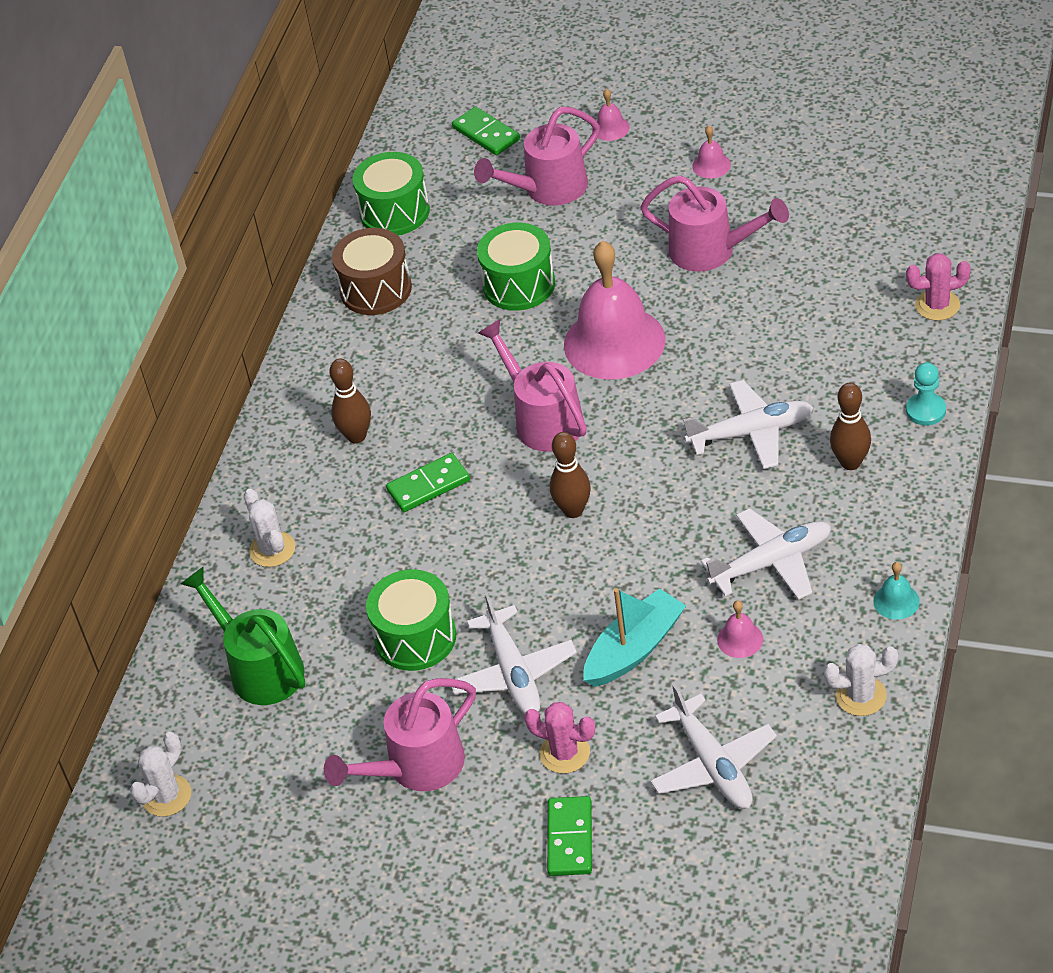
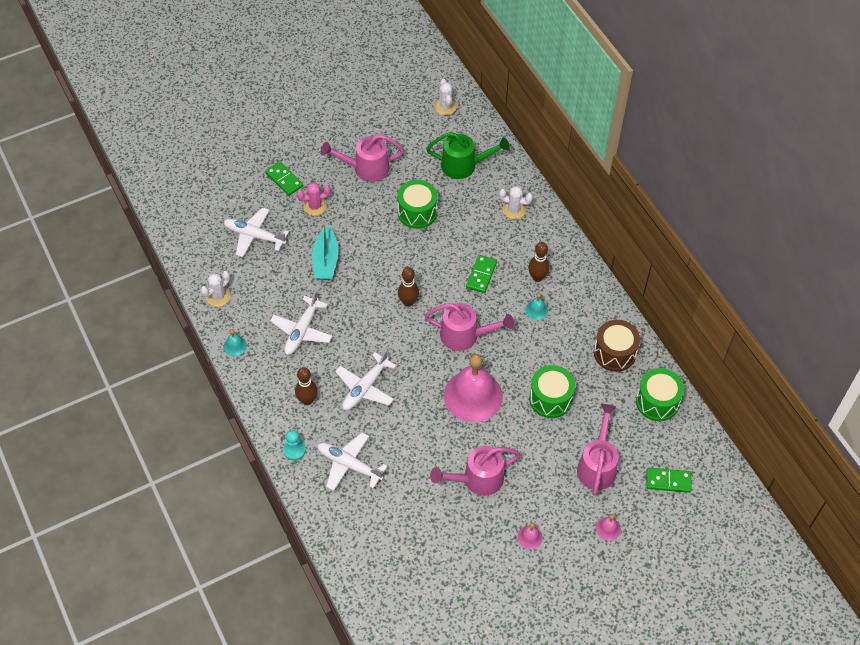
camera: 130 degrees right, 10 degrees up
(409, 396) = (536, 310): none -> turquoise bell
(415, 768) = (365, 168): pink watering can -> pink watering can turned 105 degrees counterclockwise
(513, 673) = (364, 223): white plane -> white plane (349, 465)
(740, 639) = (286, 290): pink bell -> none
(937, 305) = (336, 517): pink cactus -> none

